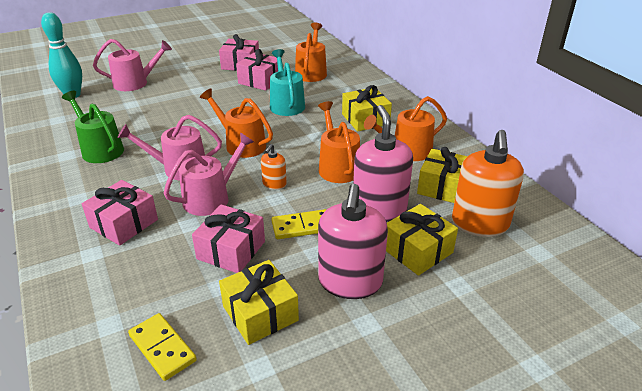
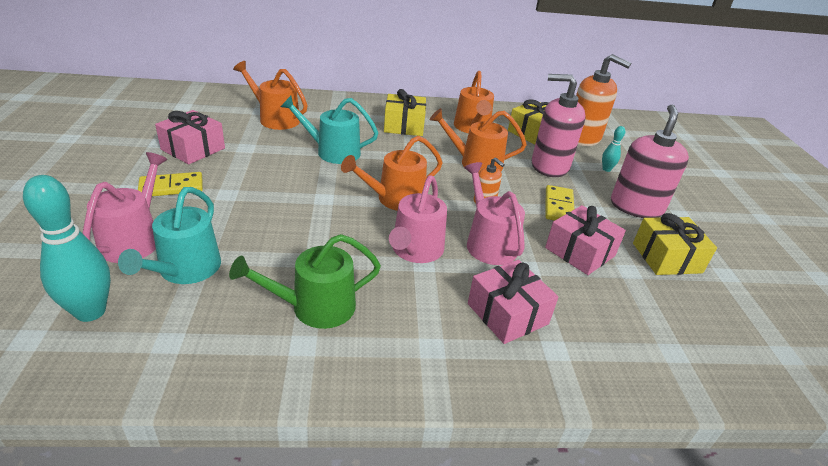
camera: 70 degrees left, 0 degrees up
(116, 104) = (186, 269): none -> turquoise watering can
(162, 348) = (706, 322): yellow domino -> yellow domino (171, 187)
(260, 81) = (257, 149): pink gift -> none
(350, 282) = (636, 207): pink soap dispenser -> pink soap dispenser turned 105 degrees counterclockwise
(417, 250) = (606, 169): yellow gift -> turquoise bowling pin

